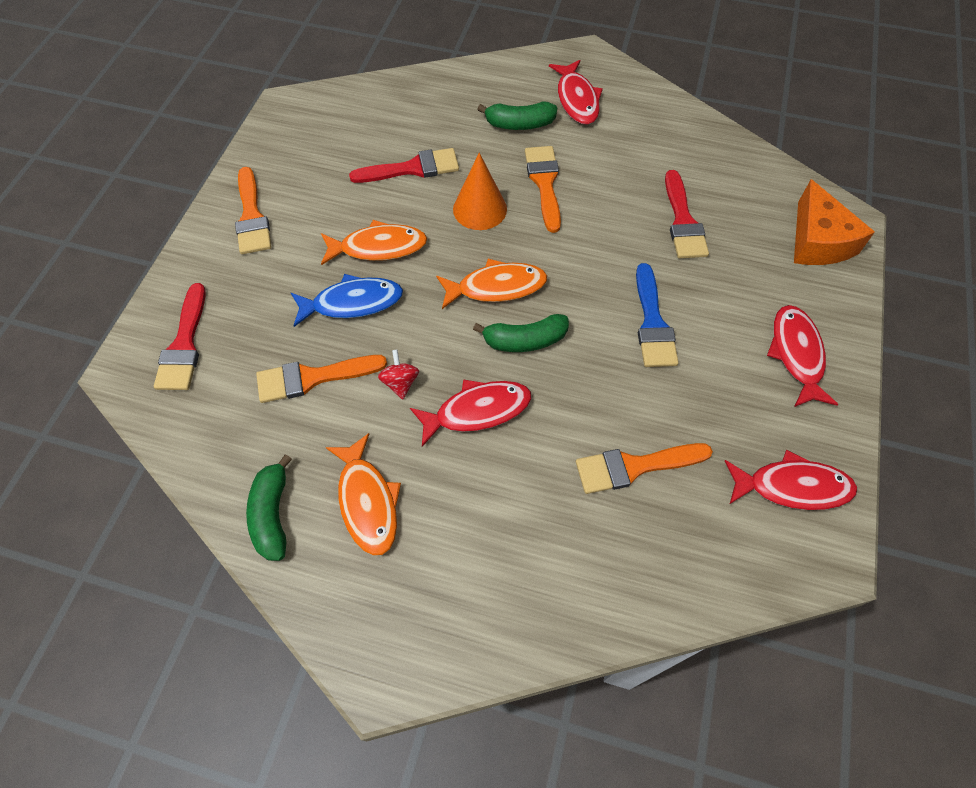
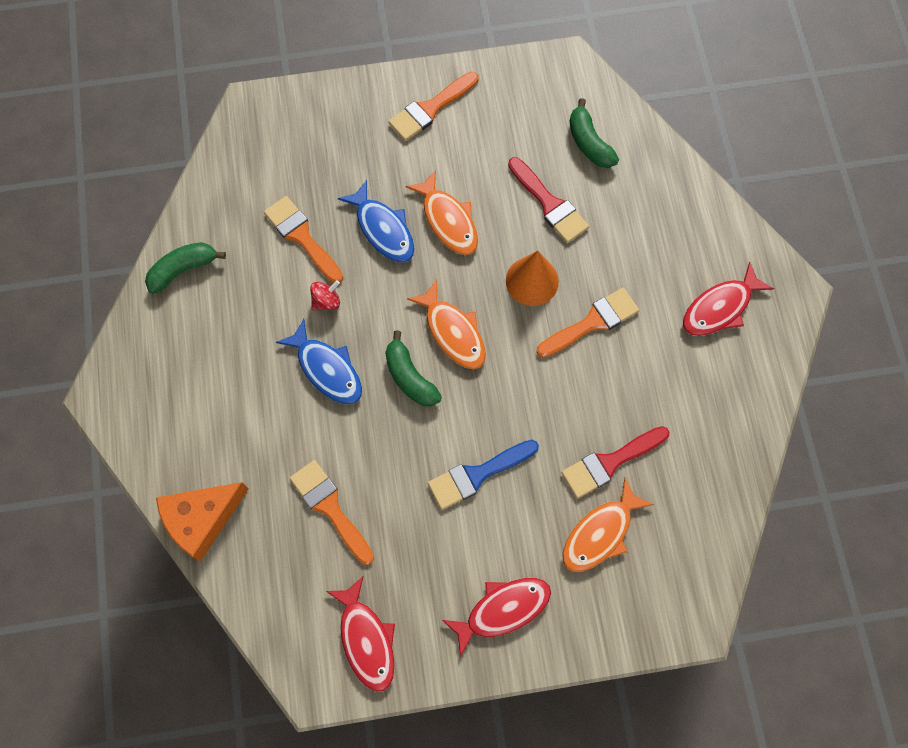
camera: 65 degrees right, 10 degrees up
(184, 345) = (289, 133): red brush -> none
(367, 501) = (219, 327): orange fish -> orange fish (600, 533)
(477, 411) = (327, 369): red fish -> blue fish
(519, 124) = (656, 270): green banana -> green banana (589, 143)
(818, 241) = (650, 597): orange cheese -> orange cheese (202, 519)

